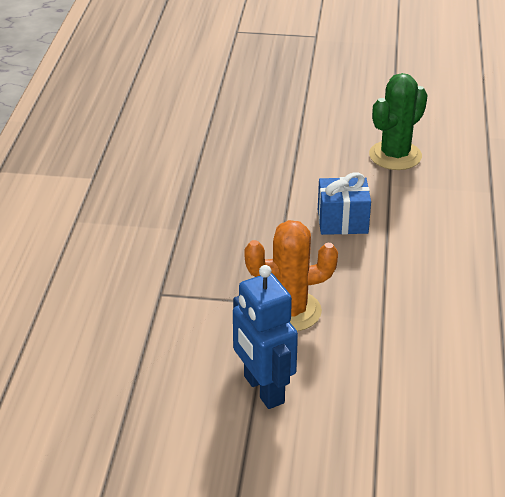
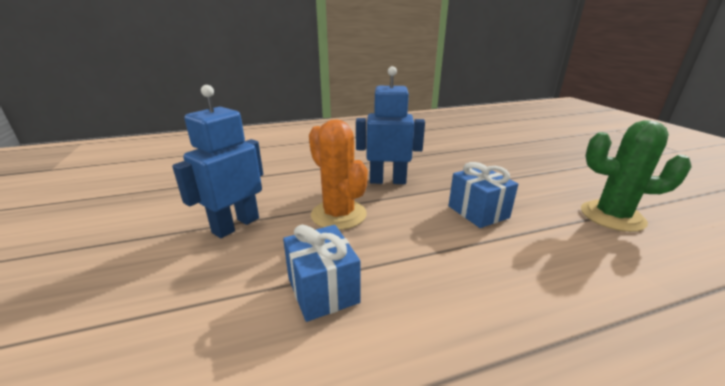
camera: 65 degrees right, 10 degrees down
(238, 253) = (387, 181): none -> blue robot
(399, 349) = (323, 290): none -> blue gift

